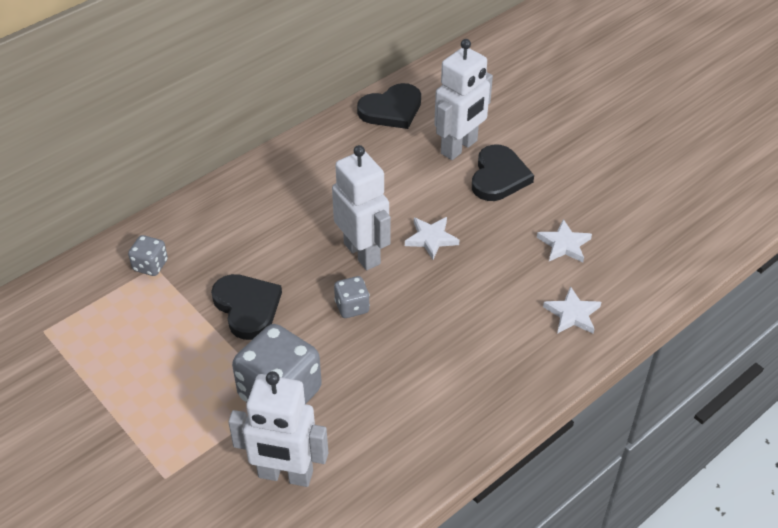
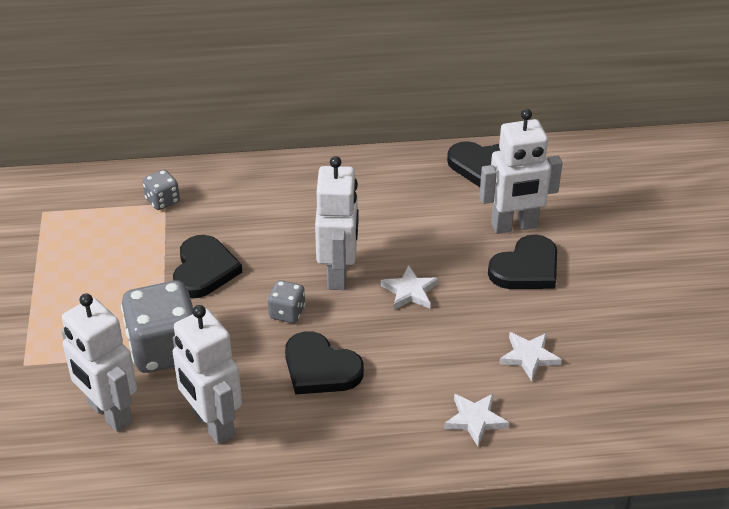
camera: 35 degrees right, 5 degrees down
(381, 433) = (212, 424): none -> white robot
(422, 338) = (320, 368): none -> black heart

